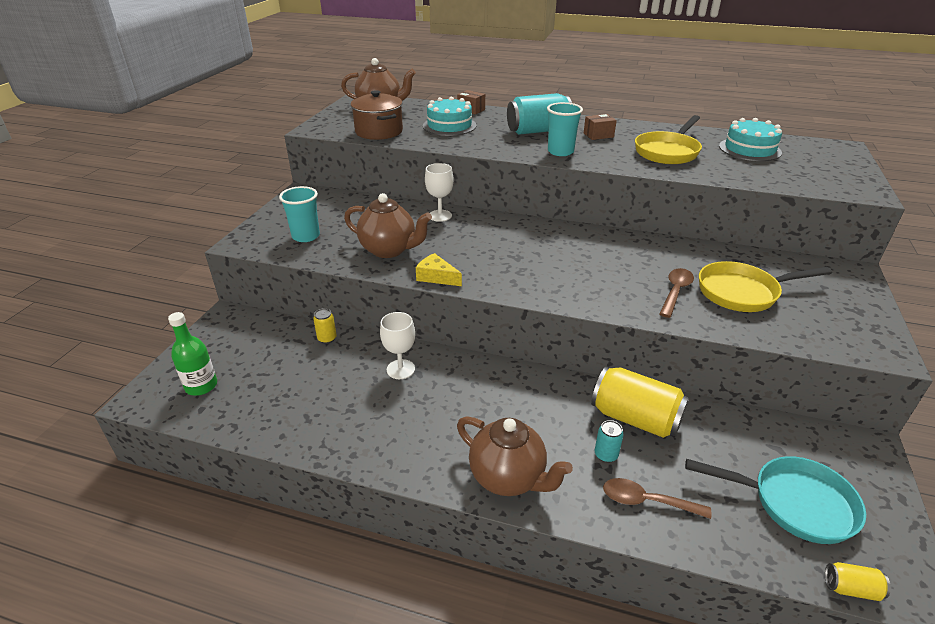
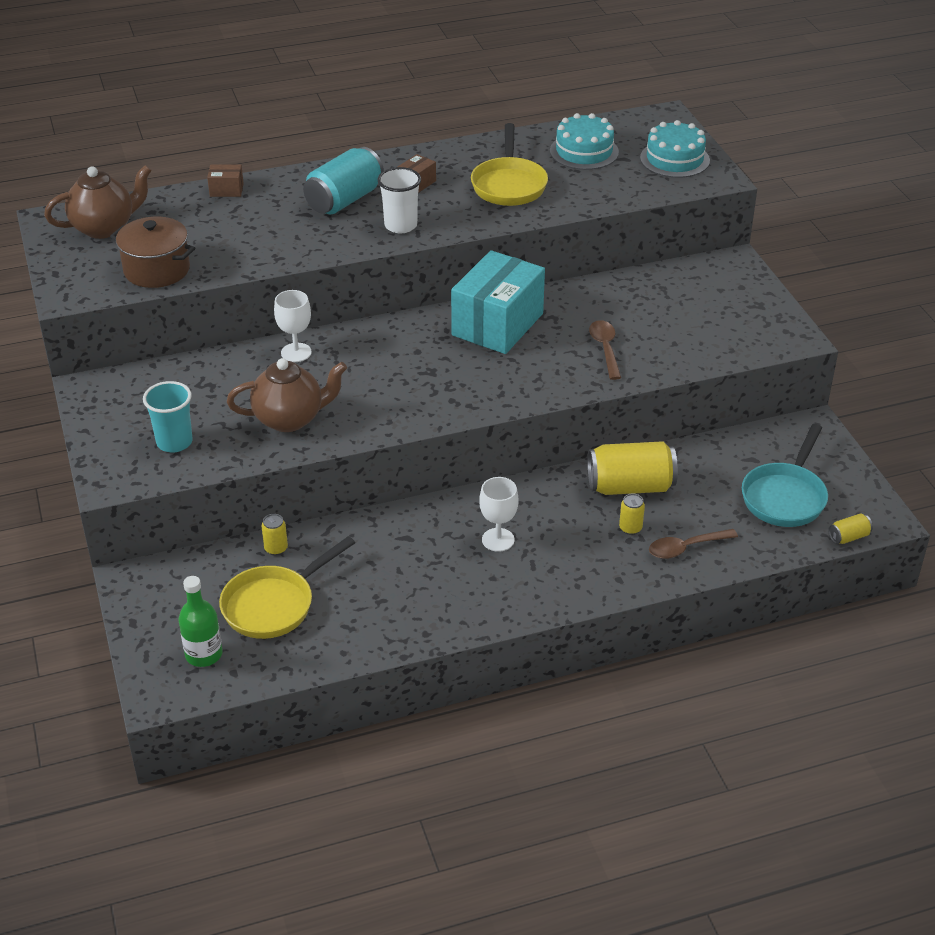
camera: 35 degrees left, 5 degrees up
(400, 369) = (386, 542): white goblet -> white goblet (498, 540)
(436, 277) = (374, 428): yellow cheese -> none
(449, 126) = (231, 228): turquoise cake -> turquoise cake (674, 159)
(508, 478) = (571, 584): brown teapot -> none
(560, 152) = (400, 225): turquoise cup -> white cup
(599, 246) = (497, 324): none -> turquoise box
(606, 455) = (630, 528): turquoise can -> yellow can
(743, 292) = (660, 325): yellow pan -> yellow pan (274, 604)
(794, 503) = (785, 497): turquoise pan -> turquoise pan turned 135 degrees clockwise

